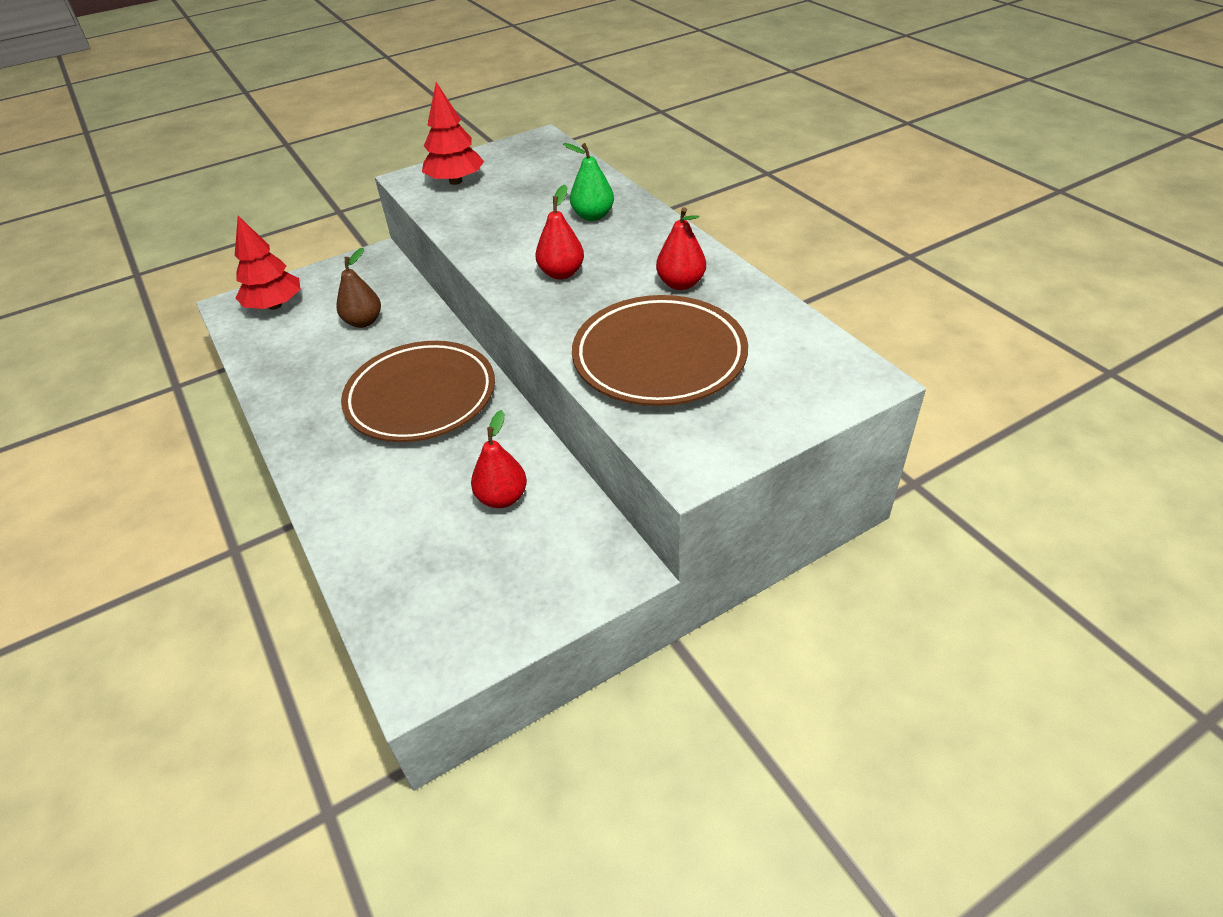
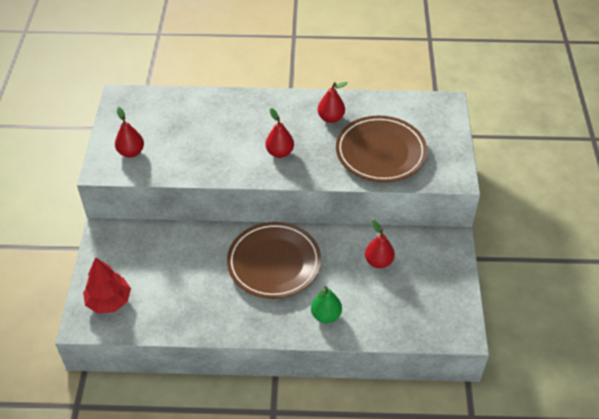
camera: 60 degrees left, 5 degrees up
(364, 322) = (174, 263): brown pear -> none
(455, 181) = (131, 152): red tree -> red pear
(593, 216) = (236, 117): green pear -> green pear (326, 315)

